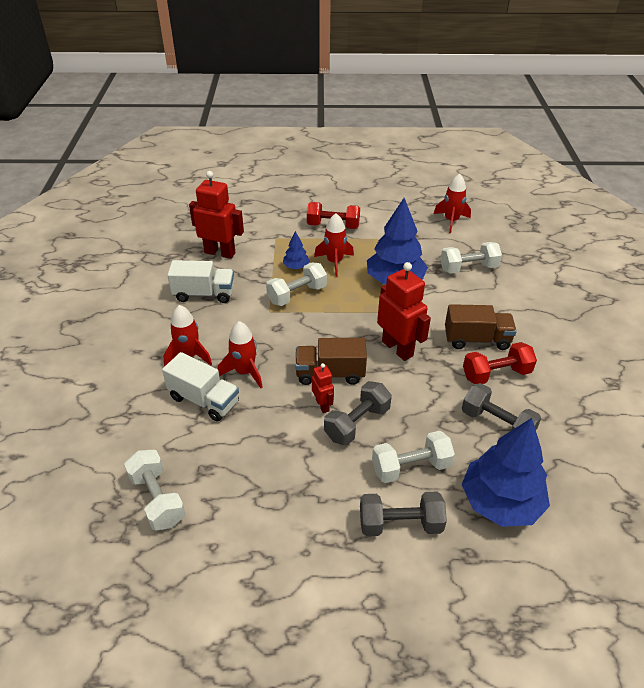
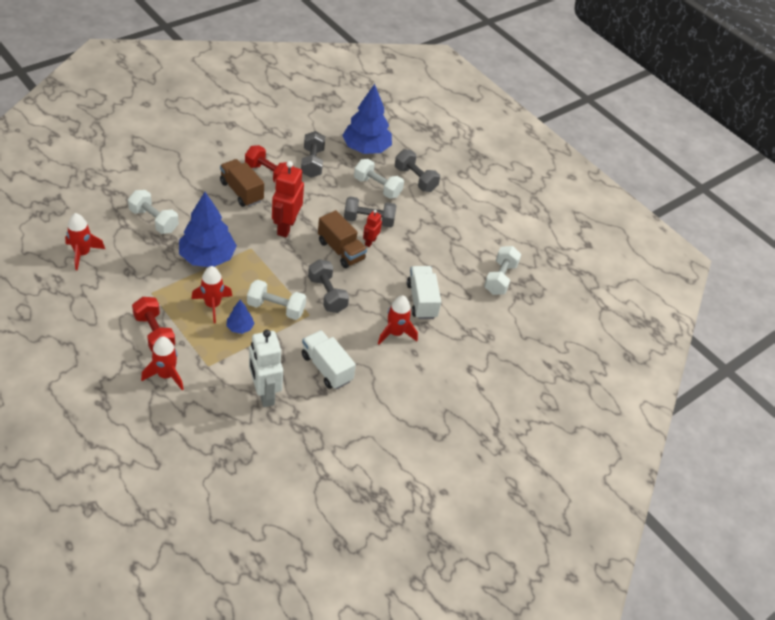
camera: 135 degrees left, 5 degrees up
(220, 253) = (264, 393): red robot -> white robot
(244, 372) = (380, 294): red rocket -> red rocket (166, 375)
(281, 334) = (327, 294): none -> grey dumbbell

